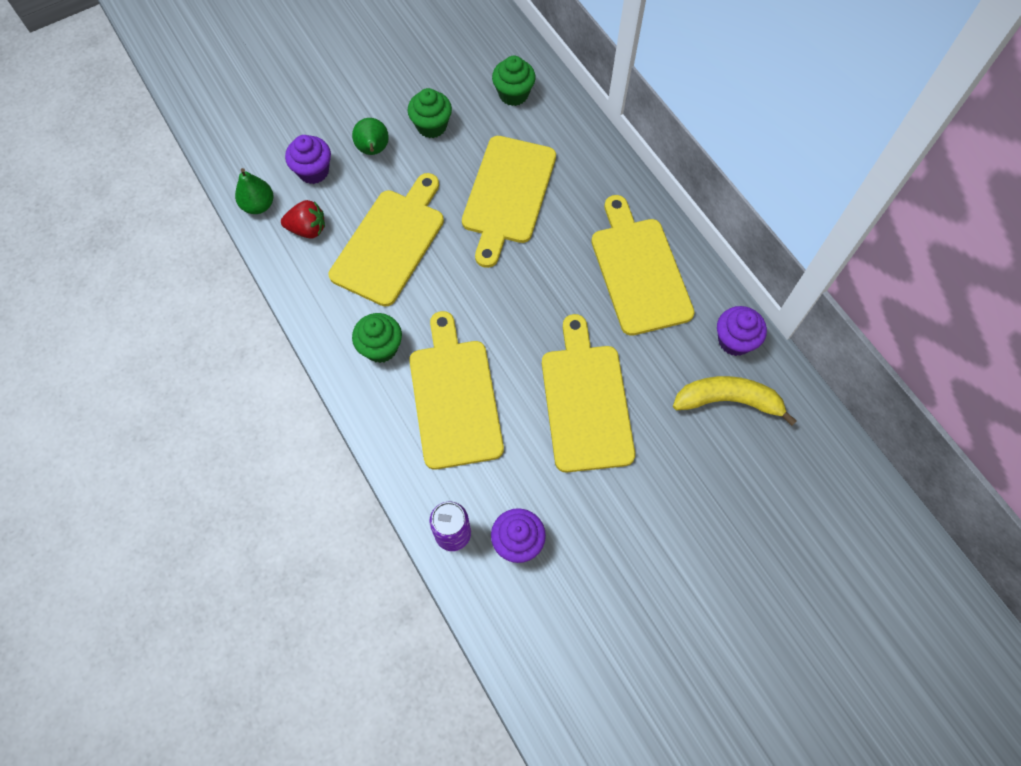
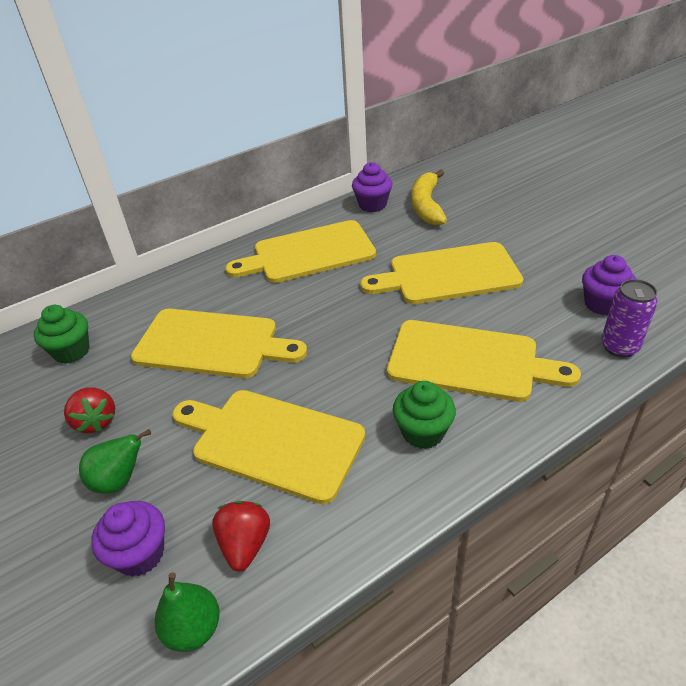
camera: 90 degrees left, 25 degrees down
(431, 126) = (96, 421): green cupcake -> red strawberry
(454, 397) = (469, 361): yellow cutting board -> yellow cutting board turned 150 degrees counterclockwise

